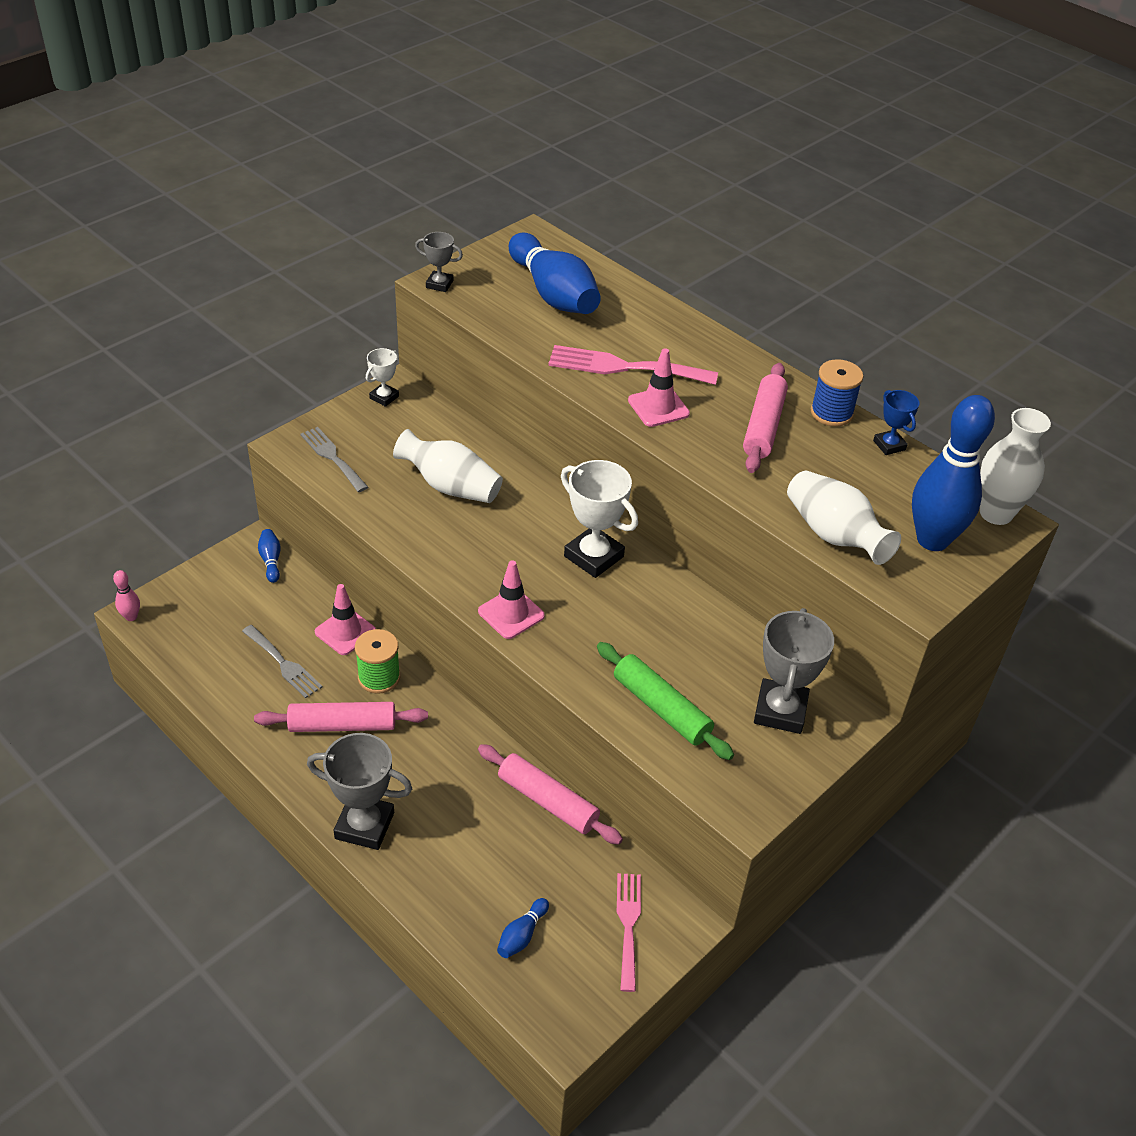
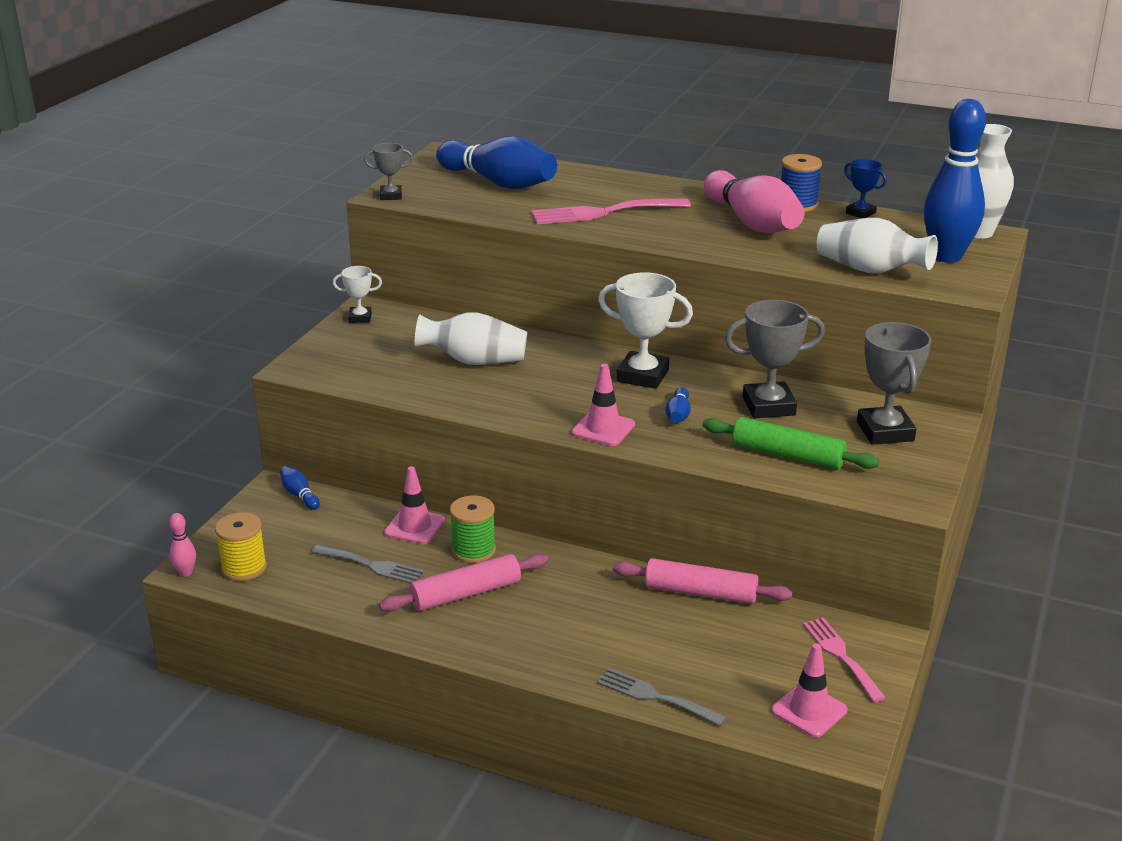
camera: 20 degrees left, 15 degrees down
(179, 628) = (244, 568): none -> yellow spool
(332, 457) = (345, 367): grey fork -> grey fork (655, 696)
(364, 825) = (545, 659): grey trophy -> grey trophy (768, 406)
(384, 397) = (360, 318): white trophy -> white trophy turned 75 degrees clockwise
(522, 935) = (754, 692): blue bowling pin -> blue bowling pin (678, 415)
(658, 407) = (655, 229): pink traffic cone -> pink traffic cone (809, 710)
(763, 426) = (752, 222): pink rolling pin -> pink bowling pin

